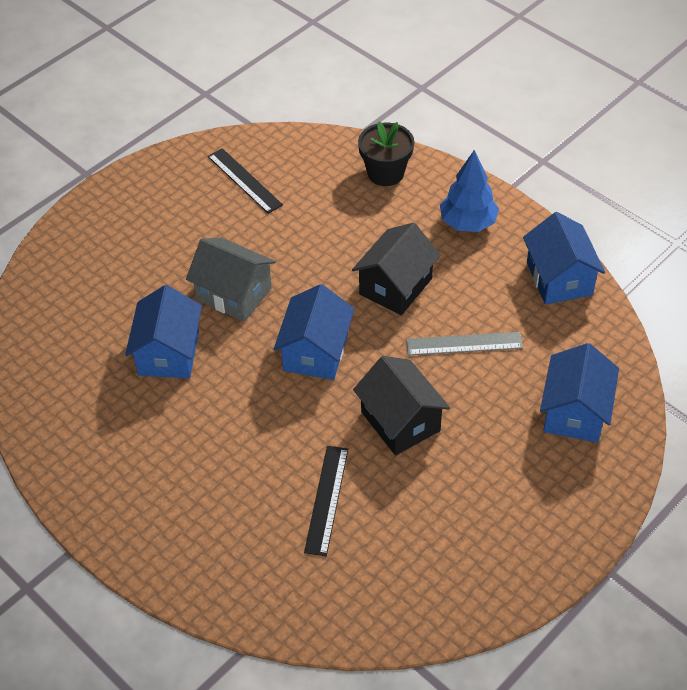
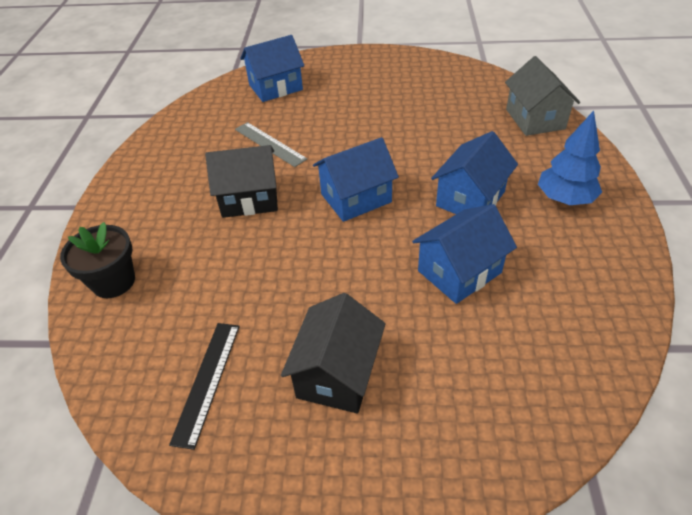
camera: 130 degrees left, 5 degrees down
(234, 294) = (357, 278): grey house -> grey house (535, 119)
(326, 499) = (451, 129): black ruler -> none
(400, 421) = (362, 134): black house -> black house (337, 374)
(468, 223) = (143, 201): blue tree -> blue tree (564, 199)
(559, 278) = (167, 138): blue house -> blue house (470, 199)

